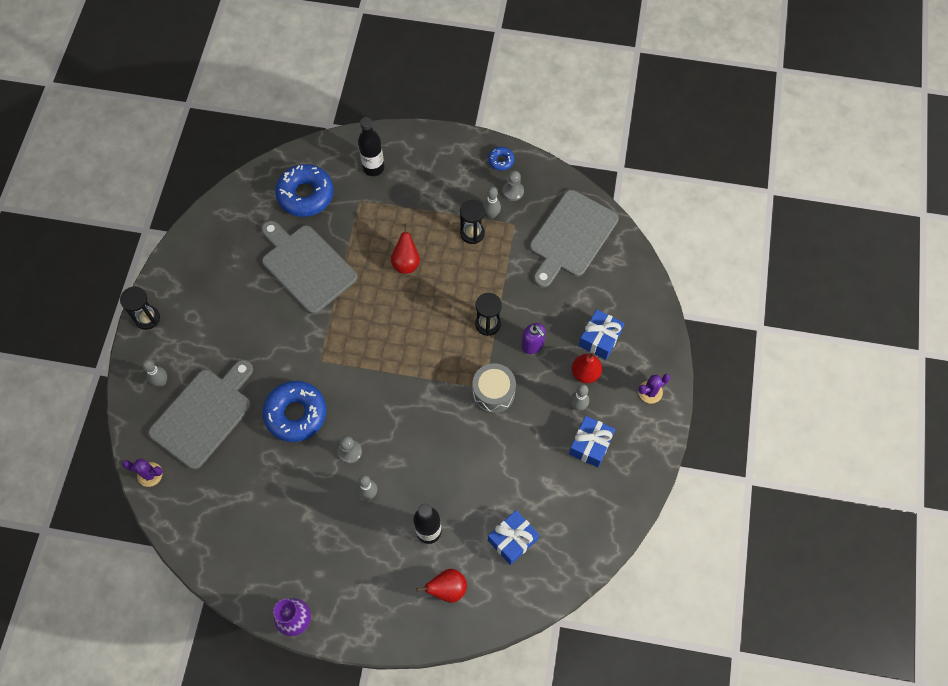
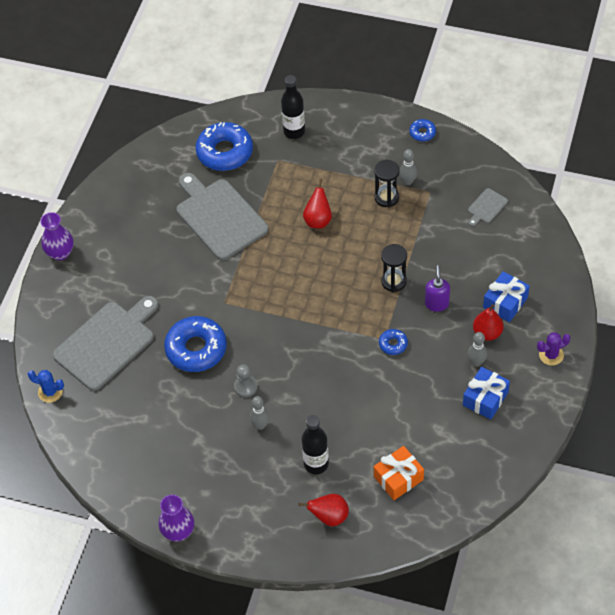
camera: 10 degrees right, 10 degrees down
(147, 318) = (60, 253): black hourglass -> purple vase
(150, 474) = (50, 392): purple cactus -> blue cactus
(161, 382) = (69, 310): grey bowling pin -> none
(493, 393) = (393, 344): grey drum -> blue donut
(512, 540) = (398, 478): blue gift -> orange gift
(513, 191) = (431, 162): grey pawn -> none
(532, 345) = (436, 303): purple soap dispenser -> purple soap dispenser turned 150 degrees counterclockwise
(571, 236) = (486, 207): grey cutting board -> grey cutting board, size x0.43

